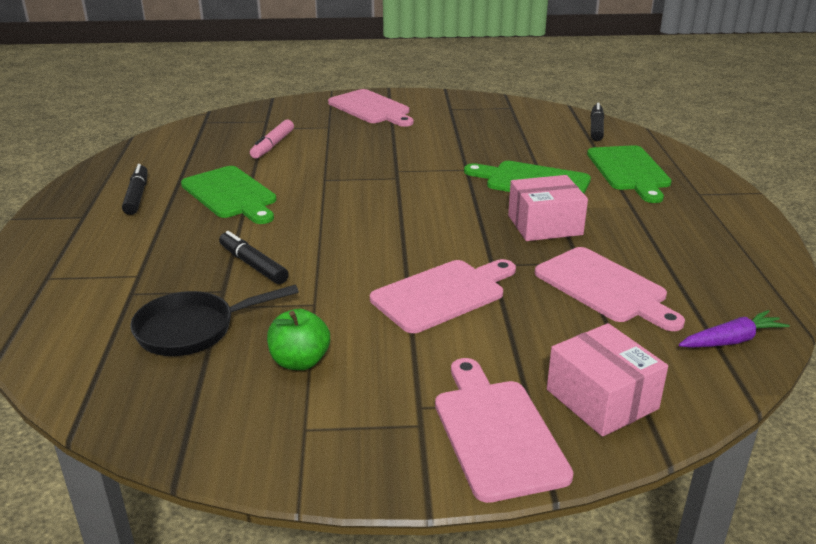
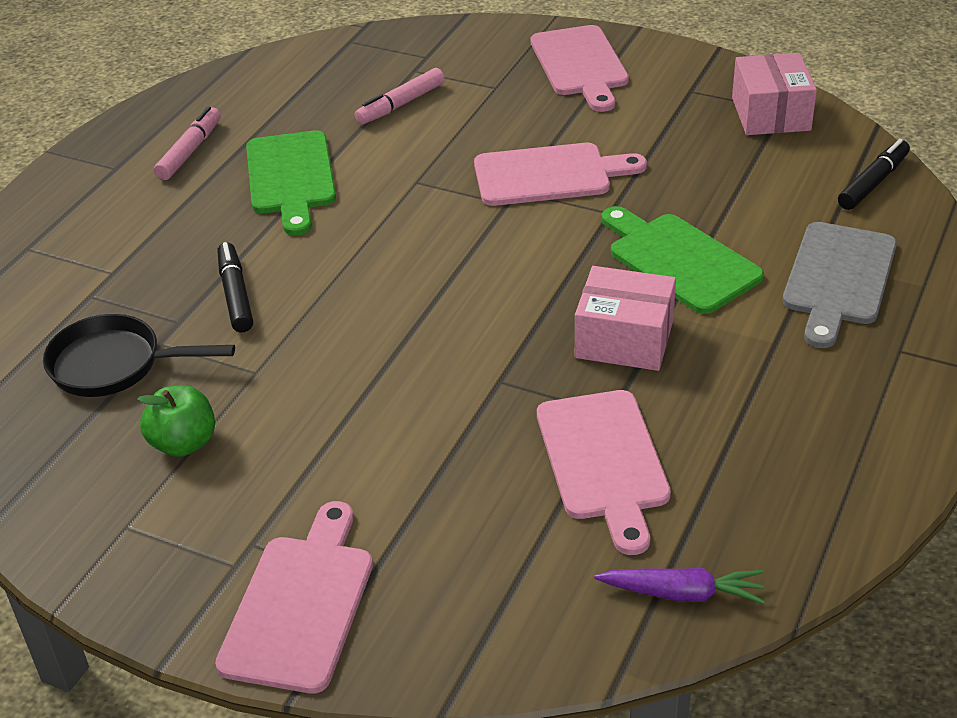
camera: 30 degrees right, 10 degrees up
(137, 196) = (190, 151): black marker -> pink marker
(443, 294) = (404, 406): pink cutting board -> pink cutting board (549, 175)
(602, 399) = (447, 610): pink box -> pink box (771, 114)
(629, 171) = (838, 279): green cutting board -> grey cutting board

